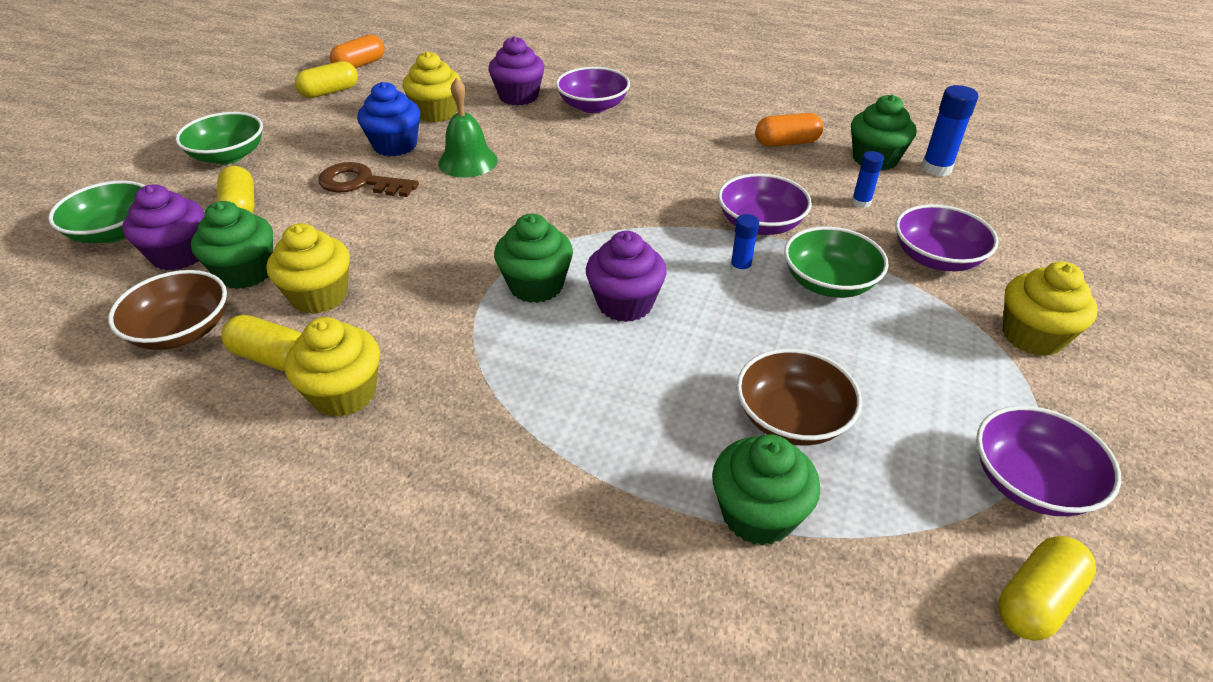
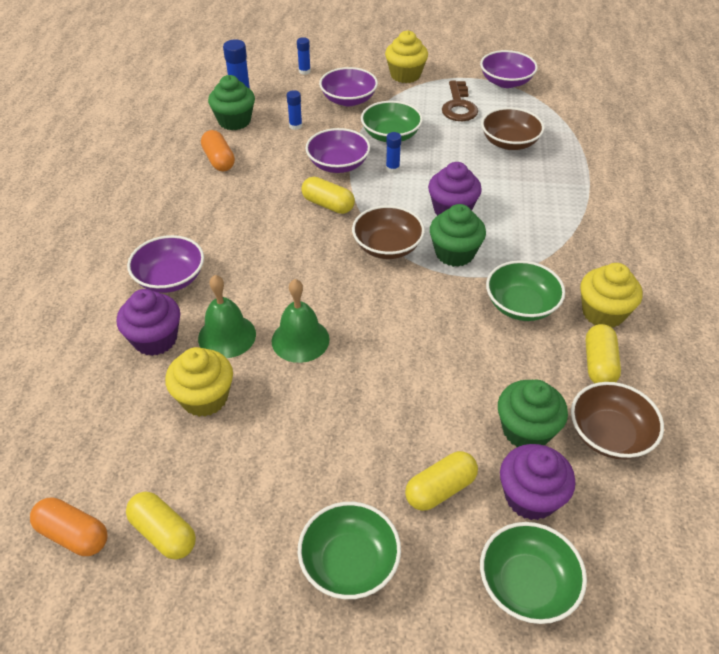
camera: 105 degrees left, 5 degrees up
(319, 296) = (526, 366): yellow cupcake -> none
(360, 183) = (363, 408): brown key -> brown key (459, 106)
(395, 145) = (285, 408): blue cupcake -> none
(411, 319) = (521, 305): none -> green bowl
(500, 127) = (227, 336): none -> green bell
(575, 235) = (387, 247): none -> brown bowl
(757, 514) = (574, 148): green cupcake -> none
(1023, 228) = (304, 71): none -> blue glue stick
(1036, 600) = (565, 84): yellow capsule -> yellow capsule (328, 205)

